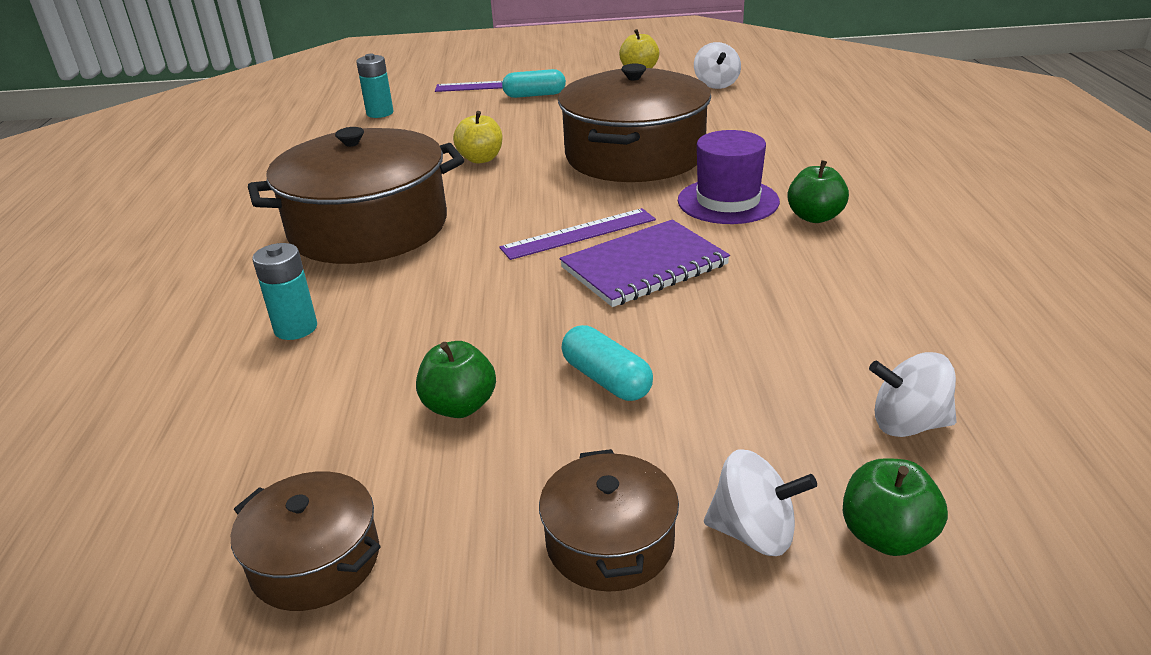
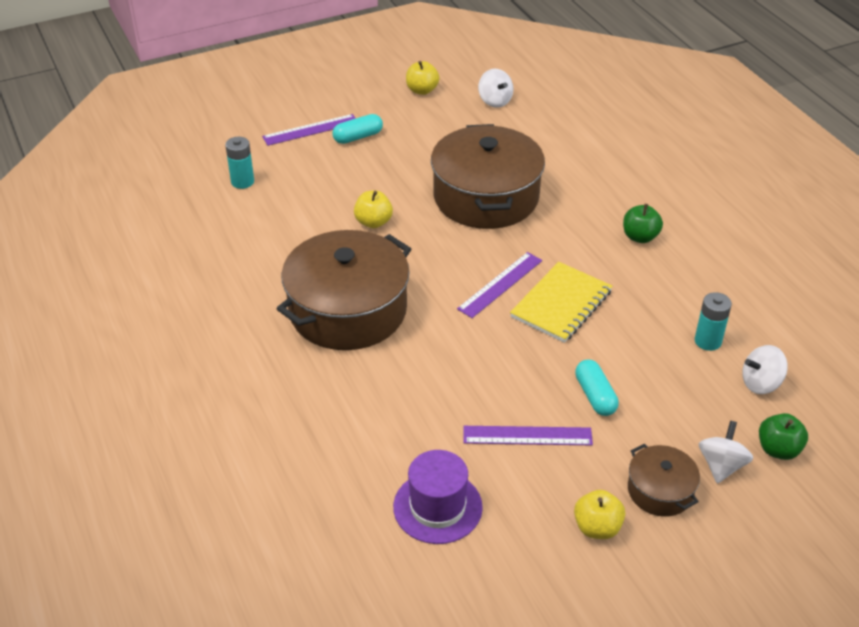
camera: 25 degrees left, 10 degrees up
(296, 328) = (378, 408): turquoise battery -> turquoise battery (708, 341)
(315, 560) = (527, 544): brown pot -> none
(452, 569) = (597, 527): none -> yellow apple
(459, 406) = (527, 436): green apple -> purple ruler
(606, 379) = (595, 396): turquoise capsule -> turquoise capsule turned 45 degrees clockwise
(644, 266) = (561, 304): purple notebook -> yellow notebook
(728, 201) = (578, 233): purple hat -> purple hat (437, 507)
(754, 533) = (721, 466): white spinning top -> white spinning top turned 60 degrees counterclockwise

